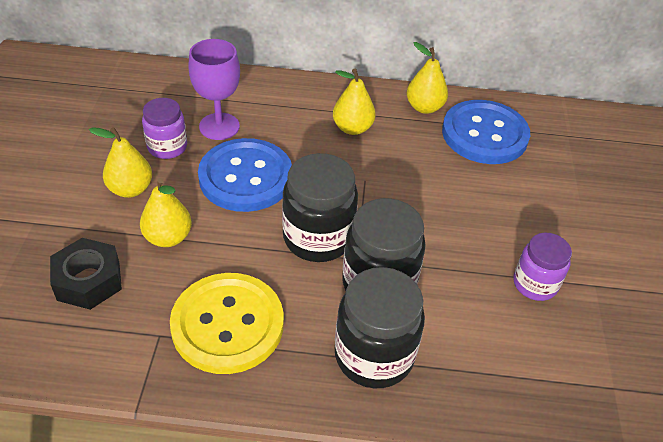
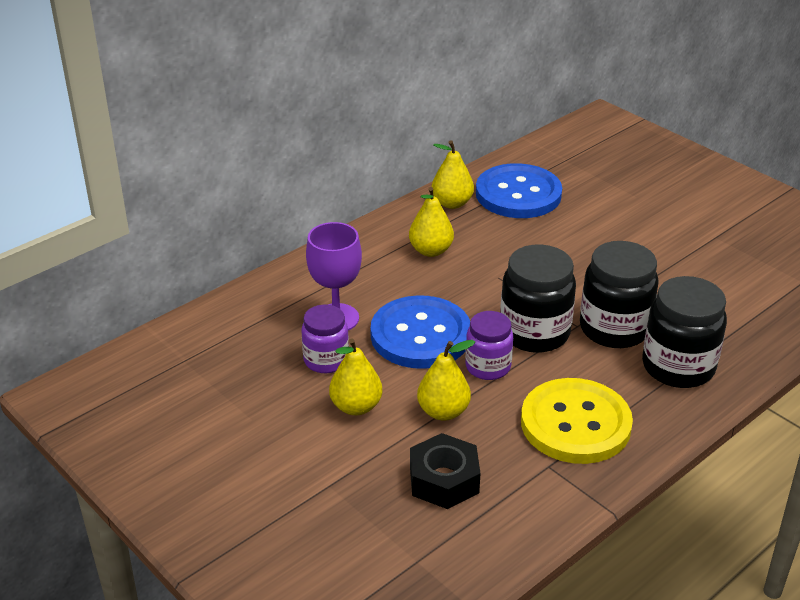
camera: 45 degrees left, 10 degrees down
(535, 284) = (688, 260): purple jar -> purple jar (488, 367)

